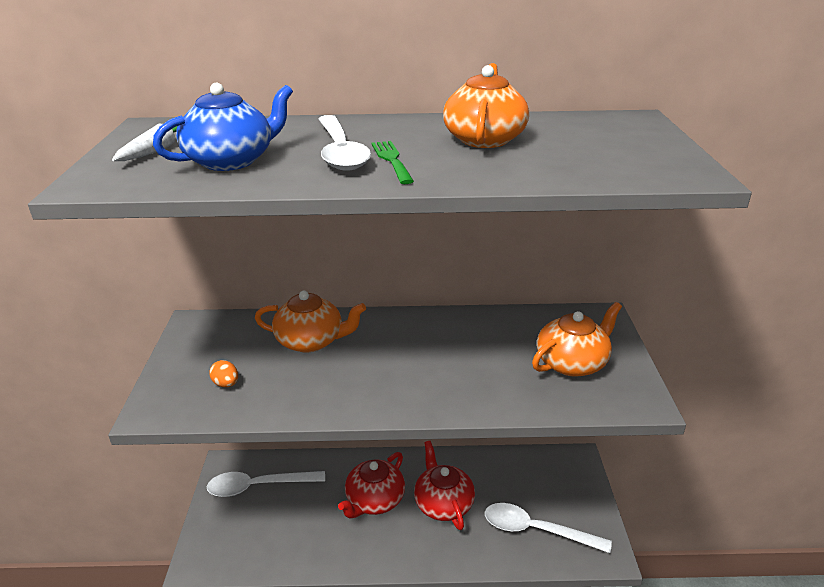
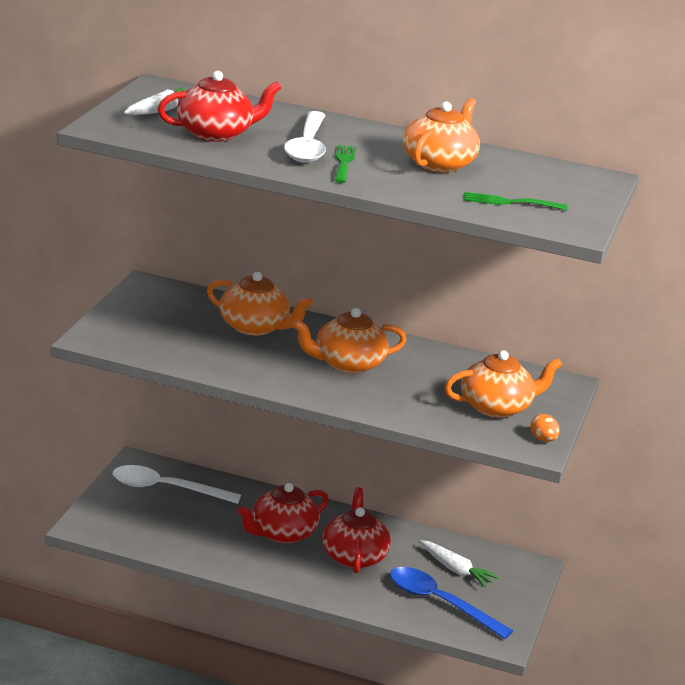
camera: 15 degrees right, 5 degrees down
(226, 384) = (161, 338): orange egg -> orange egg (543, 439)
(231, 161) = (215, 133): blue teapot -> red teapot
(415, 357) = (347, 364): none -> orange teapot
(527, 486) = (455, 570): none -> white carrot
(536, 530) = (440, 603): white spoon -> blue spoon
(595, 161) = (510, 202): none -> green fork

